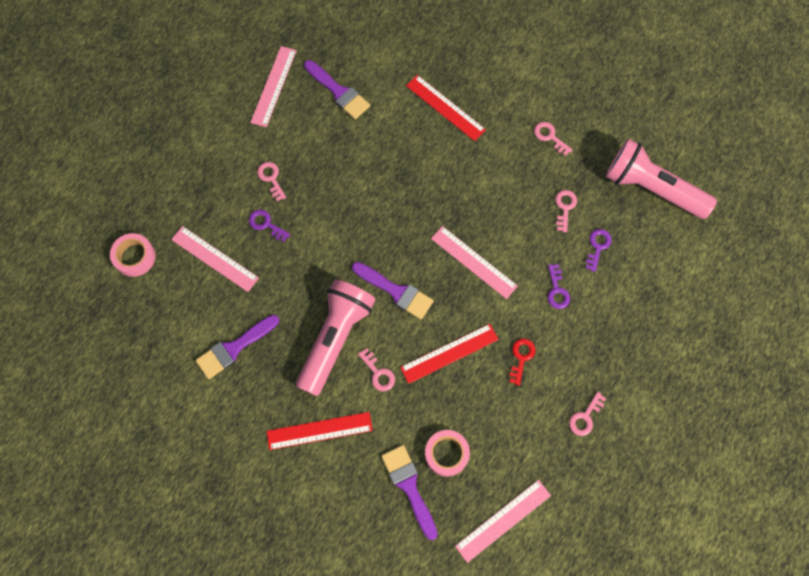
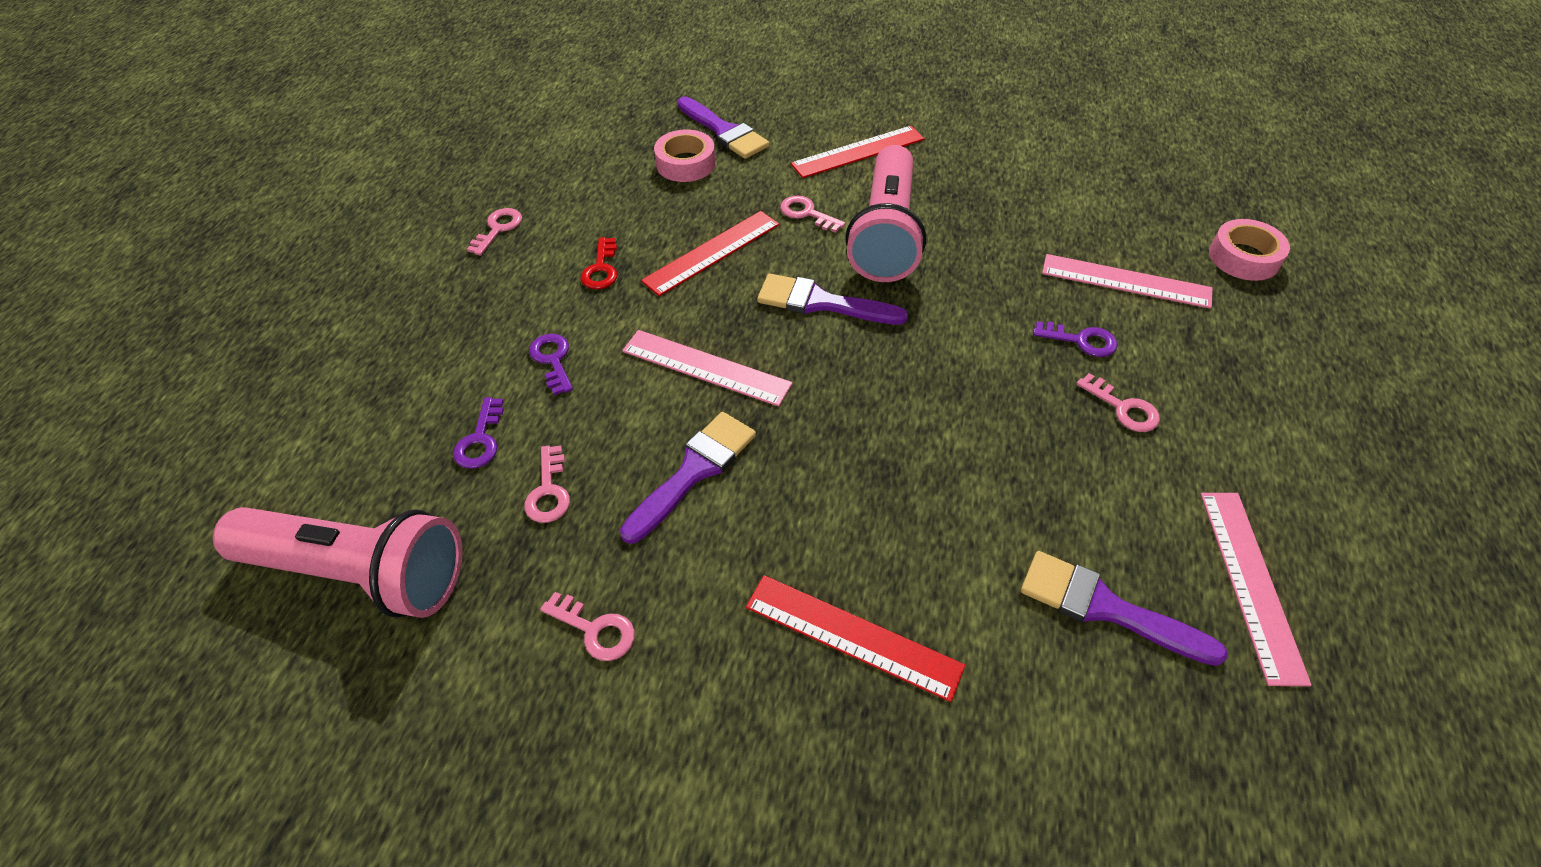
camera: 165 degrees right, 20 degrees down
(234, 348) = (1019, 198): purple brush -> purple brush (694, 471)
(503, 520) = (600, 128): pink ruler -> none

